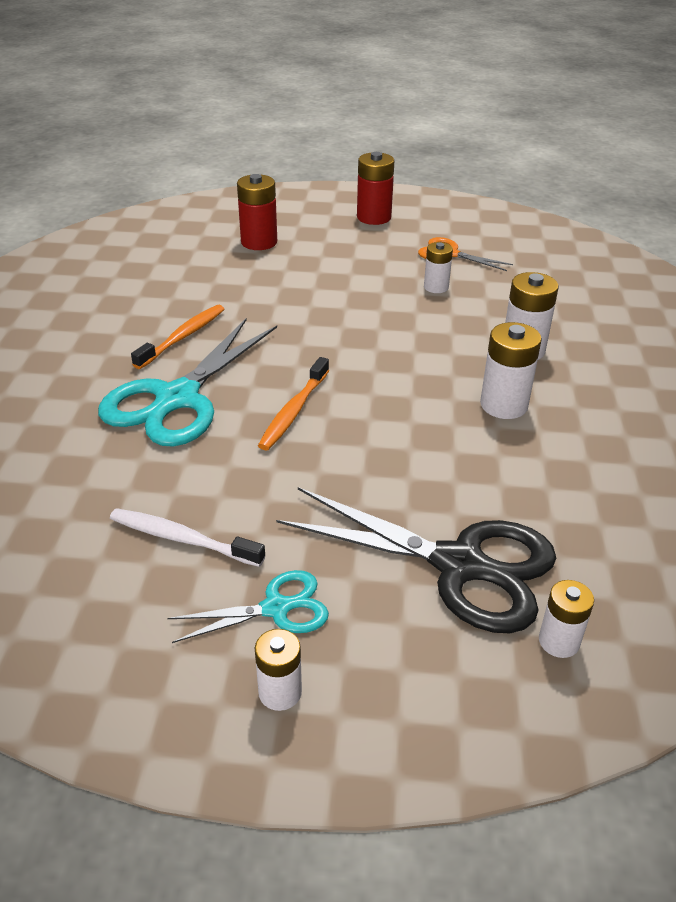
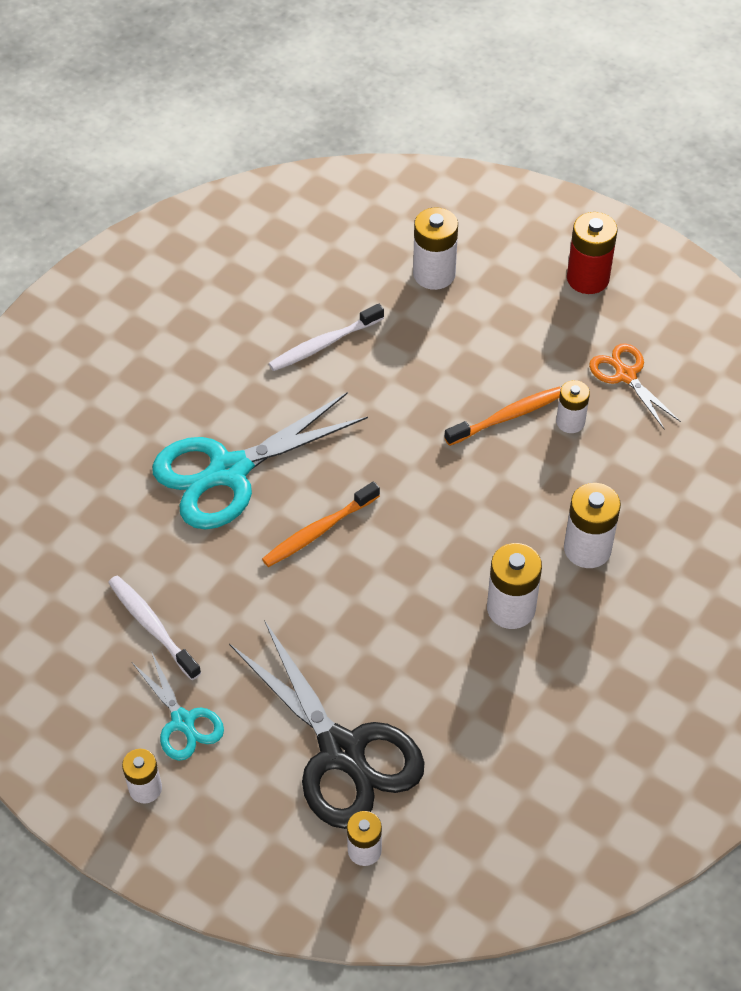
camera: 30 degrees right, 15 degrees up
(182, 337) = (277, 392): orange toothbrush -> orange toothbrush (507, 417)
(202, 299) = (324, 344): none -> white toothbrush
(259, 242) = (434, 274): red battery -> white battery
(276, 608) = (183, 721): turquoise scissors -> turquoise scissors turned 45 degrees clockwise

